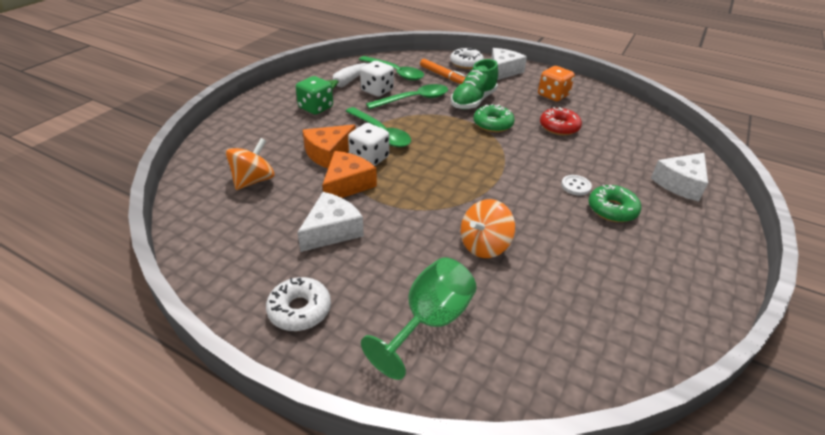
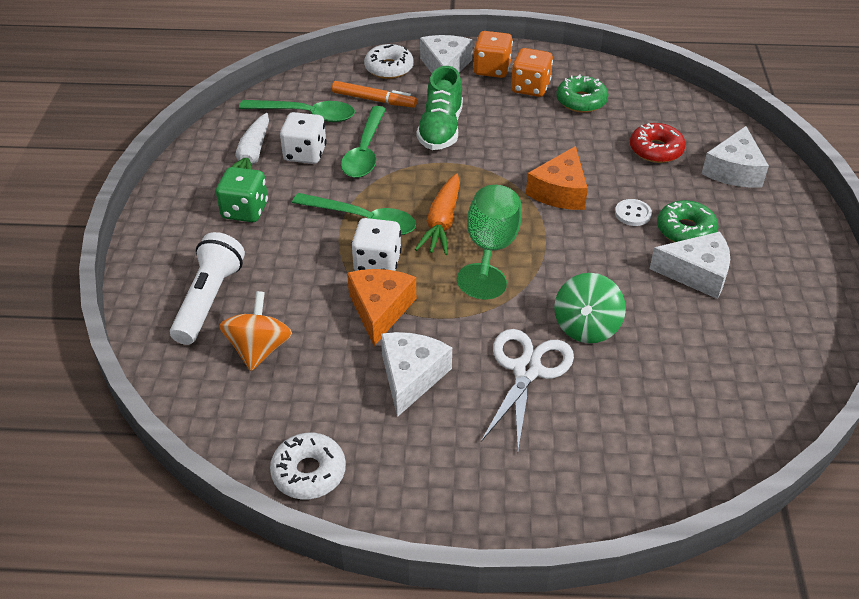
camera: 25 degrees left, 5 degrees up
(251, 145) = (209, 300): none -> white flashlight
(299, 310) = (453, 482): white donut -> white donut (309, 472)
(328, 153) = (321, 275): orange cheese -> orange cheese (560, 191)
(414, 99) = (365, 152): green spoon -> green spoon turned 150 degrees clockwise
(416, 257) = (527, 370): none -> white scissors
(429, 322) = (591, 436): green goblet -> green goblet (490, 249)
(431, 150) = (442, 223): none -> orange carrot
(484, 245) = (586, 327): orange spinning top -> green spinning top
(493, 124) = (488, 158): green donut -> green donut (581, 101)
(533, 80) = (492, 69): none -> orange dice
(559, 127) = (566, 135): red donut -> red donut (656, 150)
(601, 241) = (696, 273): none -> white cheese

